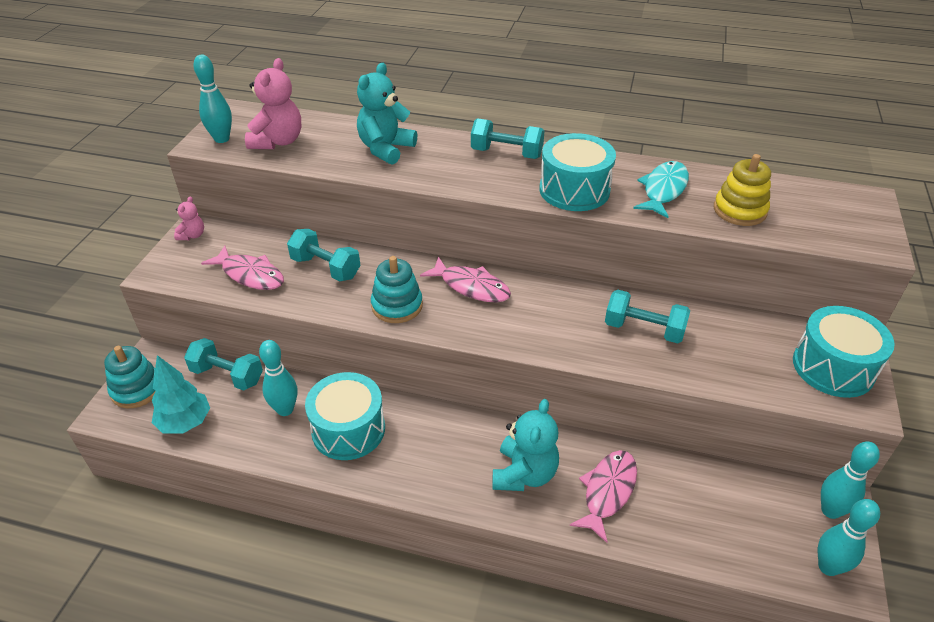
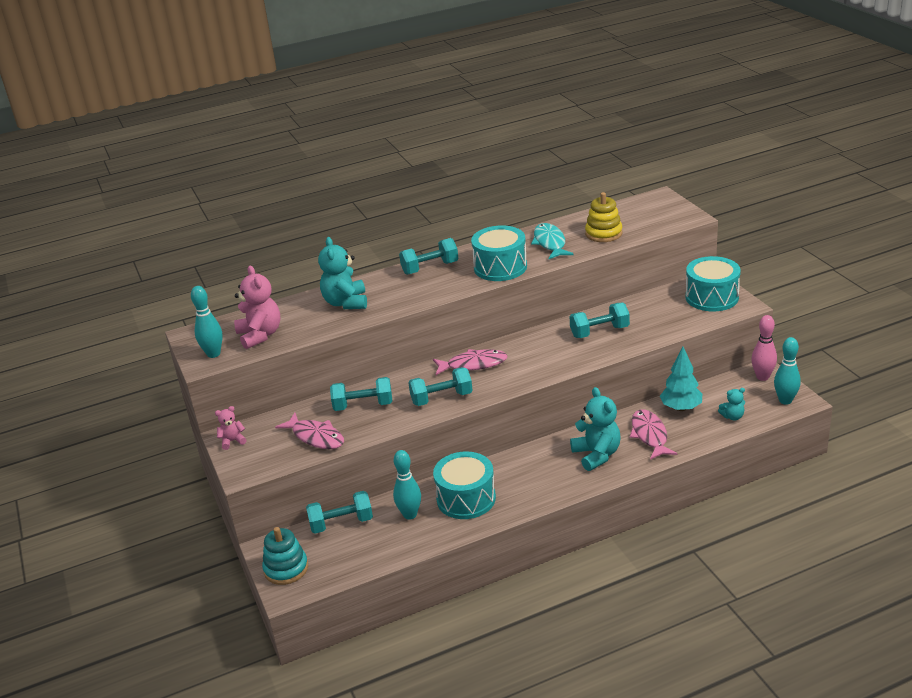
camera: 35 degrees left, 10 degrees down
(185, 423) = (351, 561): turquoise tree -> turquoise tree (681, 408)
(192, 235) = (232, 441): pink teddy bear -> pink teddy bear turned 90 degrees counterclockwise
(250, 275) = (316, 437): pink fish -> pink fish turned 45 degrees clockwise
(397, 306) = (441, 398): turquoise stacking toy -> turquoise dumbbell
(733, 539) = (732, 416): none -> turquoise teddy bear
(830, 510) = (762, 377): turquoise bowling pin -> pink bowling pin

